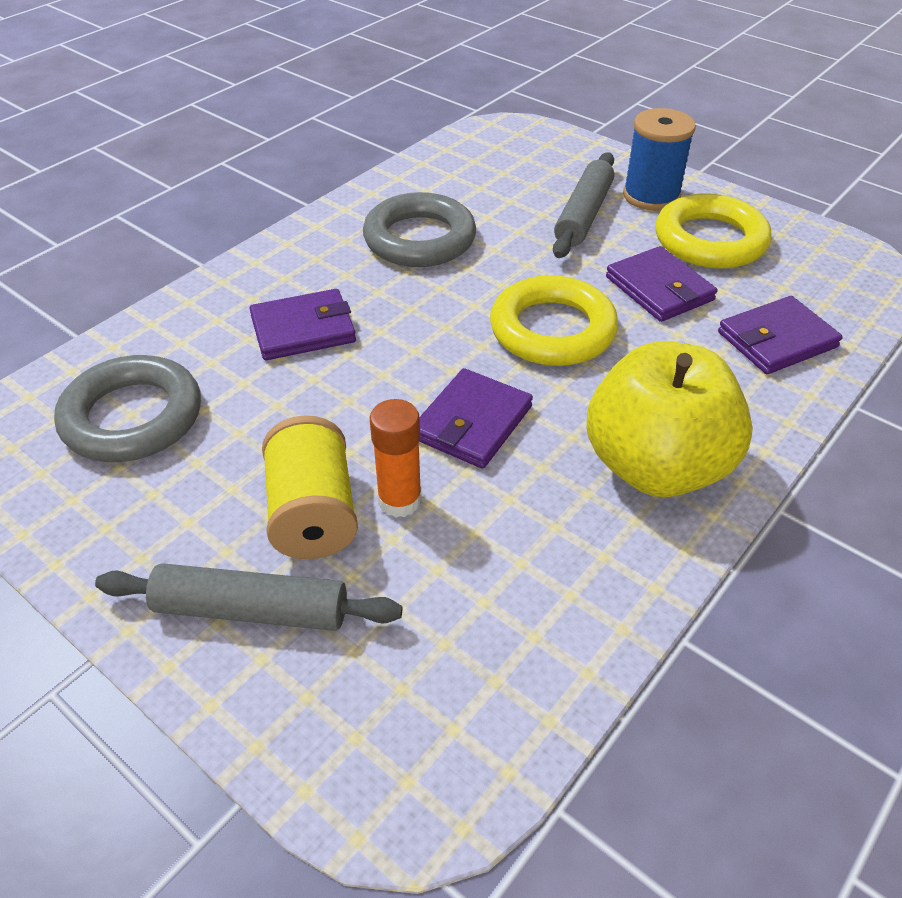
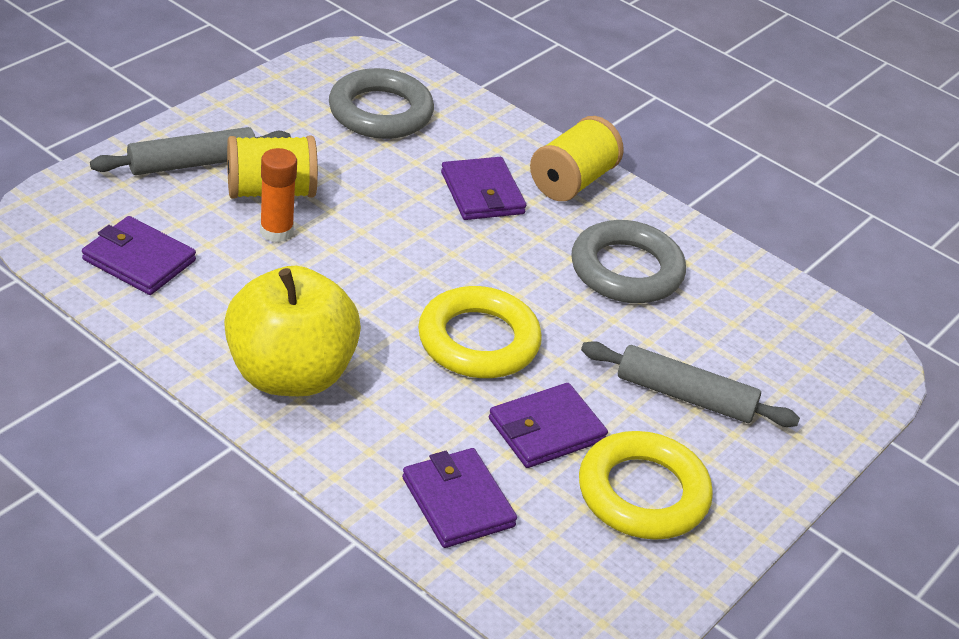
camera: 85 degrees right, 5 degrees down
(251, 610) = (192, 163): grey rolling pin -> grey rolling pin turned 60 degrees clockwise
(277, 268) = (572, 181): none -> yellow spool
(472, 422) = (356, 276): purple wallet -> purple wallet (139, 260)
(651, 196) = (735, 462): blue spool -> none

